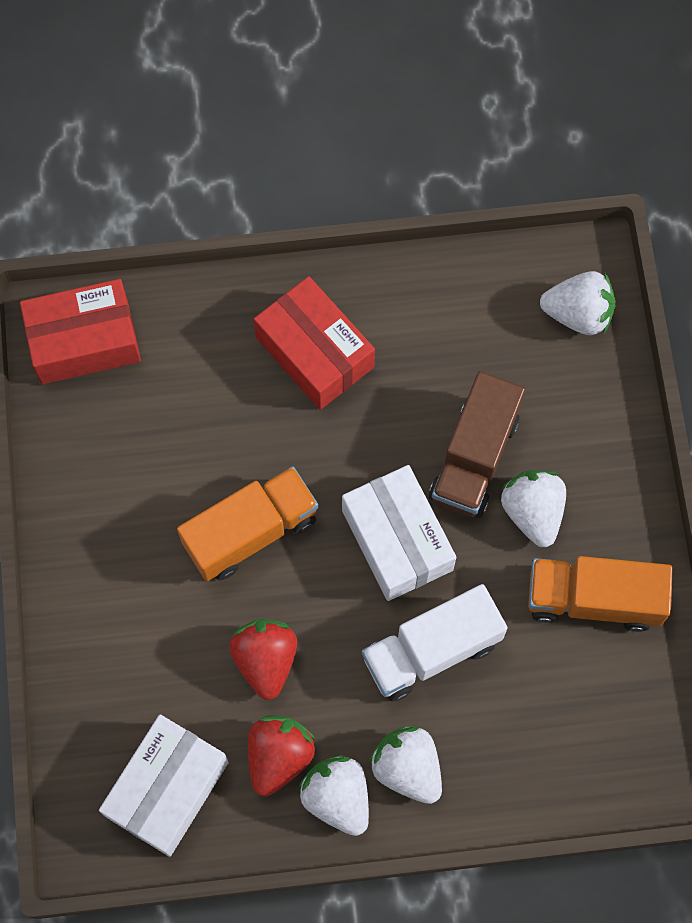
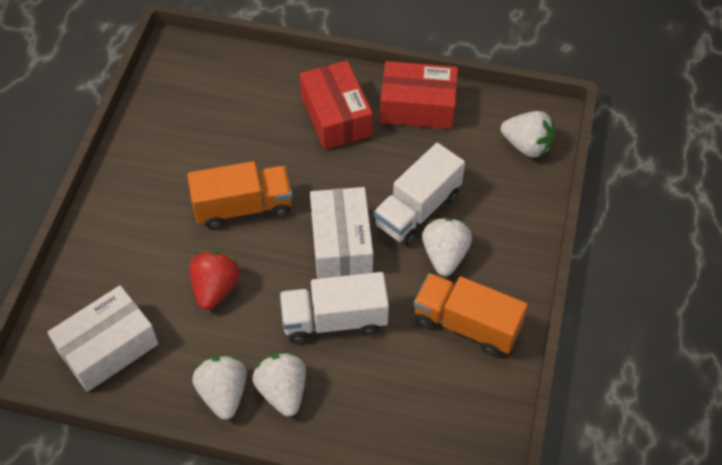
camera: 20 degrees right, 15 degrees down
(84, 341) = (190, 67): red box -> red box (418, 106)
(279, 756) = (195, 353): red strawberry -> none
(474, 458) = (417, 210): brown truck -> white truck

